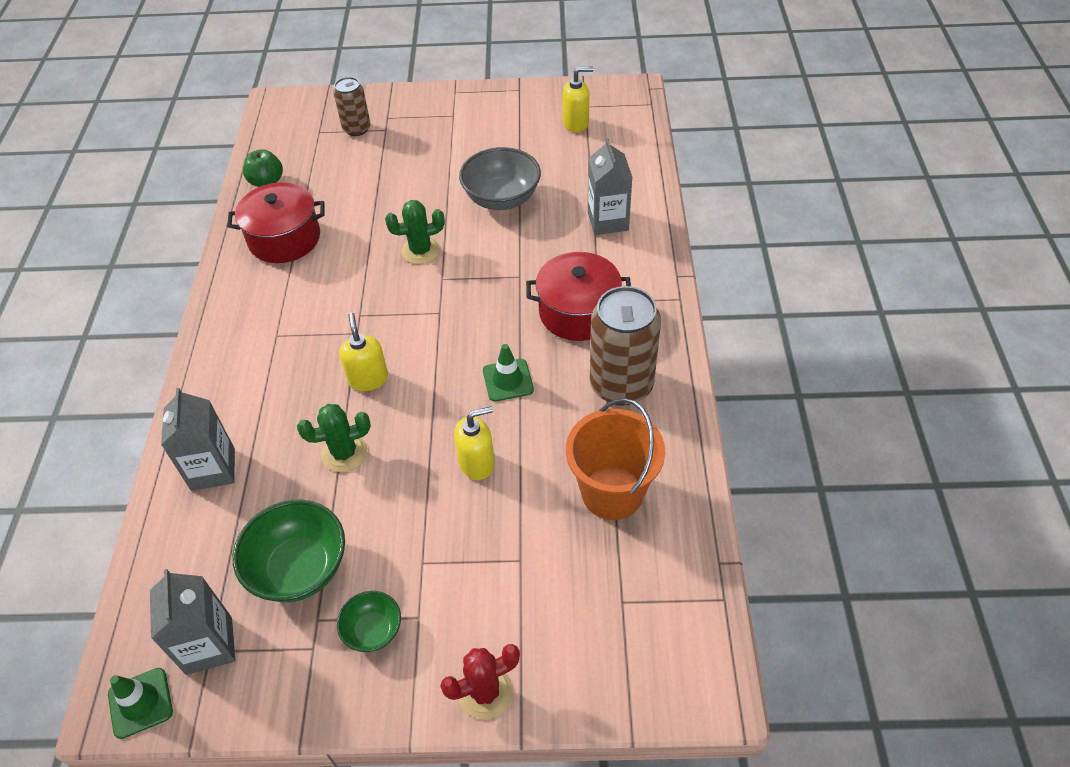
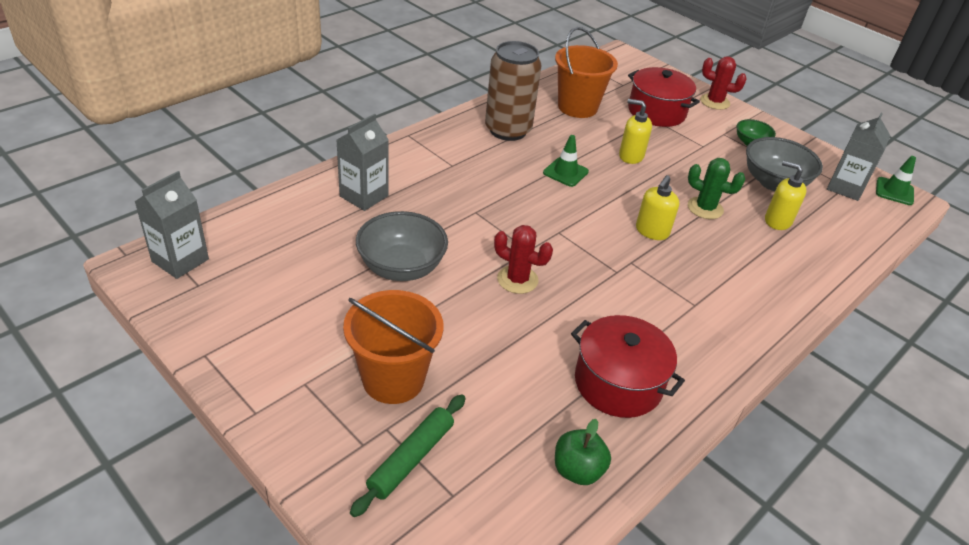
camera: 140 degrees left, 10 degrees down
(213, 469) = (801, 256): grey carton -> grey carton (180, 260)
(299, 568) = (774, 183): green bowl -> grey bowl
(357, 129) = (411, 458): brown can -> green rolling pin
(413, 147) = (393, 379): none -> orange bucket
(420, 251) = (517, 280): green cactus -> red cactus
(576, 123) = (237, 277): yellow soap dispenser -> yellow soap dispenser (777, 221)
(578, 312) = (474, 170): red pot -> red pot (656, 112)

